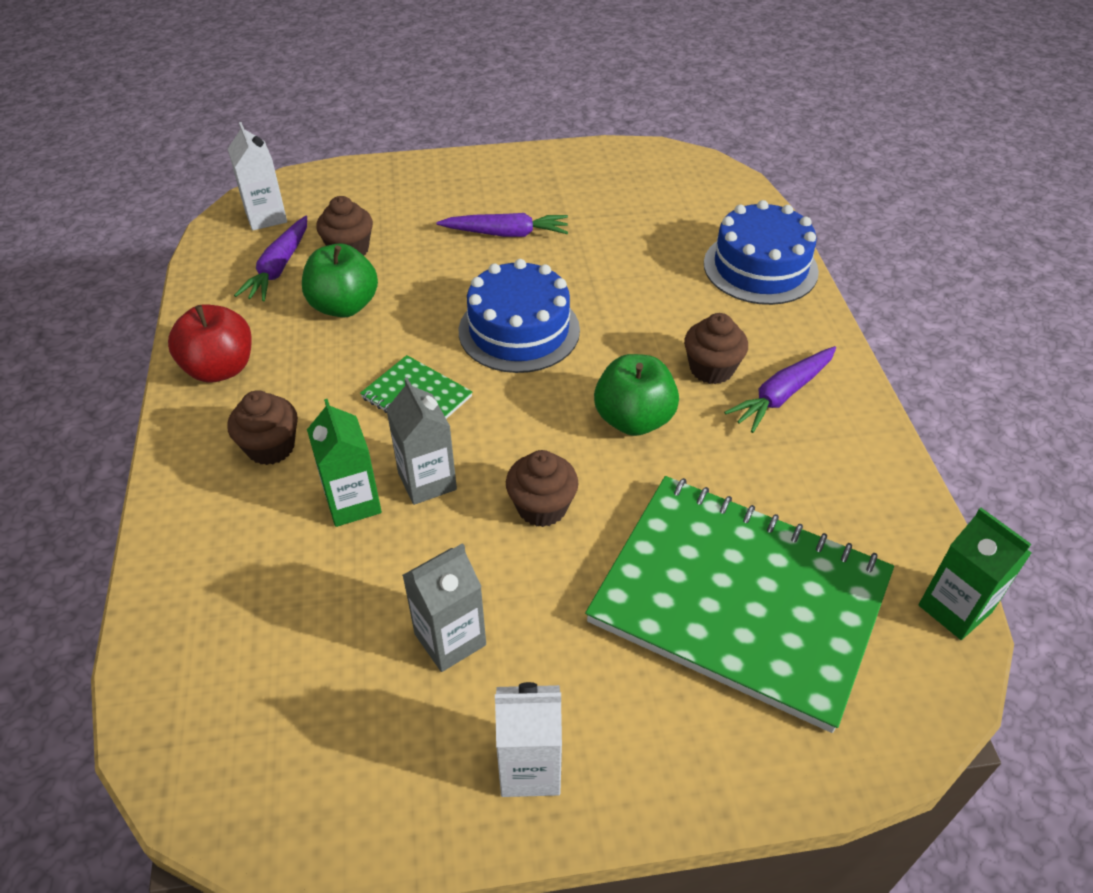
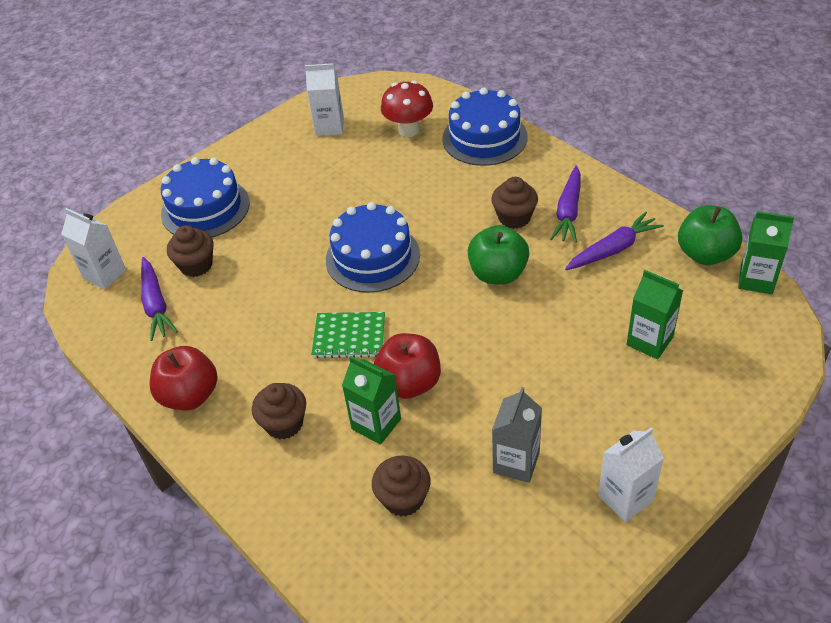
camera: 30 degrees left, 0 degrees up
(344, 306) = (235, 305): green apple -> green apple (705, 254)
(410, 201) = (205, 208): none -> blue cake
(427, 481) = (409, 383): grey carton -> red apple
(506, 234) = (299, 197): purple carrot -> purple carrot (613, 249)
(542, 507) = (494, 356): brown cupcake -> brown cupcake (403, 498)
(605, 180) = (329, 126): none -> white carton
(684, 221) = (409, 130): none -> red mushroom
(739, 599) = (649, 341): green notebook -> green carton

